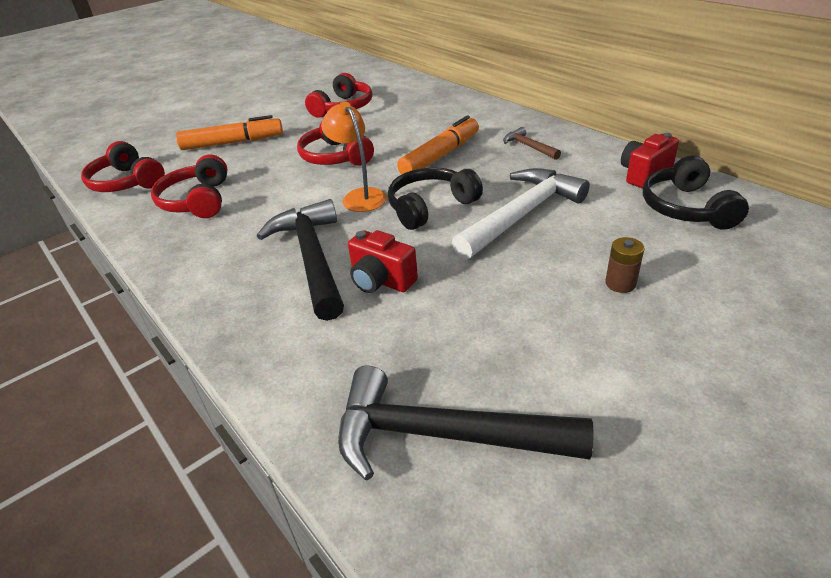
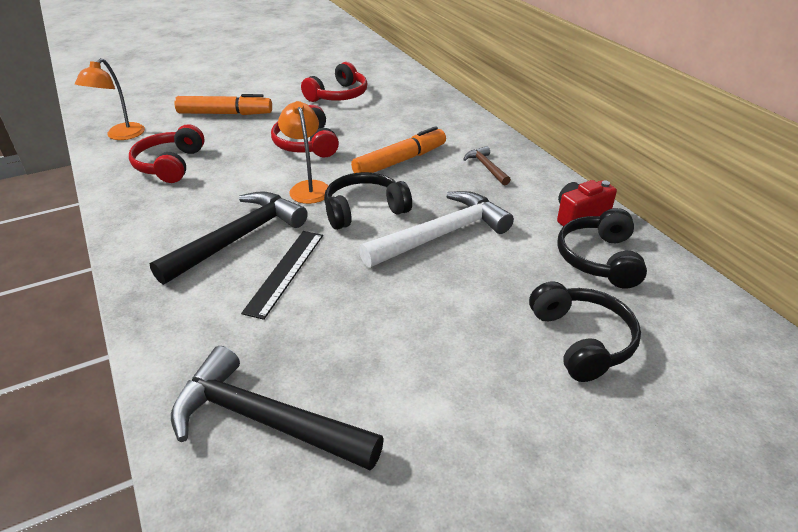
camera: 10 degrees right, 0 degrees up
(127, 182) = (121, 136): red headphones -> orange lamp
(312, 258) = (238, 238): black hammer -> black hammer turned 45 degrees clockwise
(381, 281) = (285, 272): red camera -> black ruler
(620, 283) = (492, 320): brown battery -> none
(717, 284) = (582, 340): none -> black headphones

